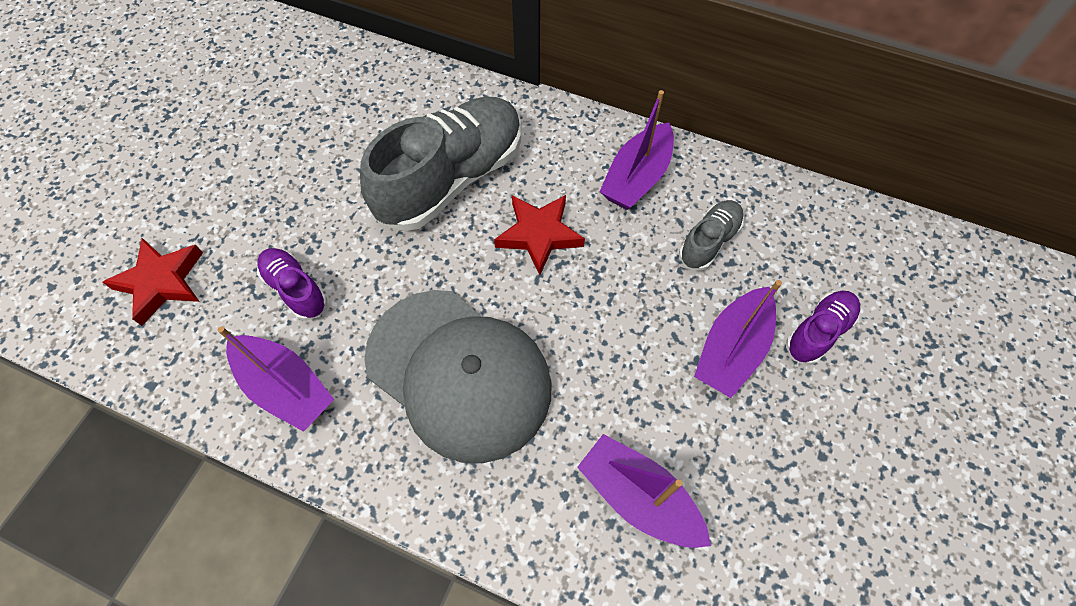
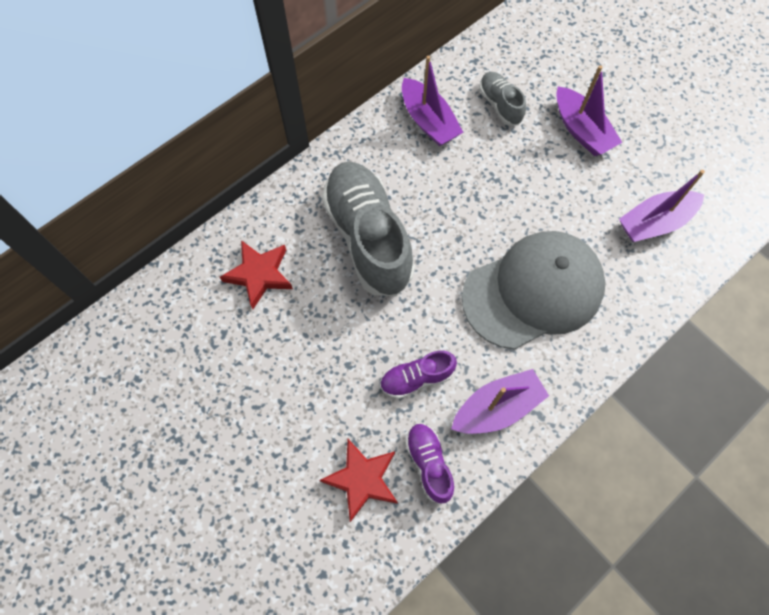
camera: 65 degrees left, 5 degrees up
(539, 234) = (446, 200): red star -> red star (259, 274)
(818, 332) = (589, 81): purple shoe -> purple shoe (429, 464)

